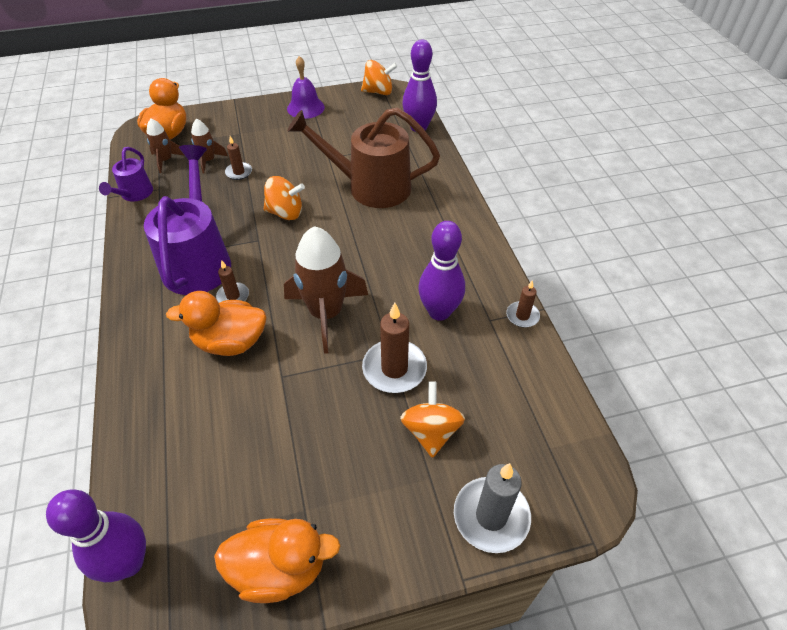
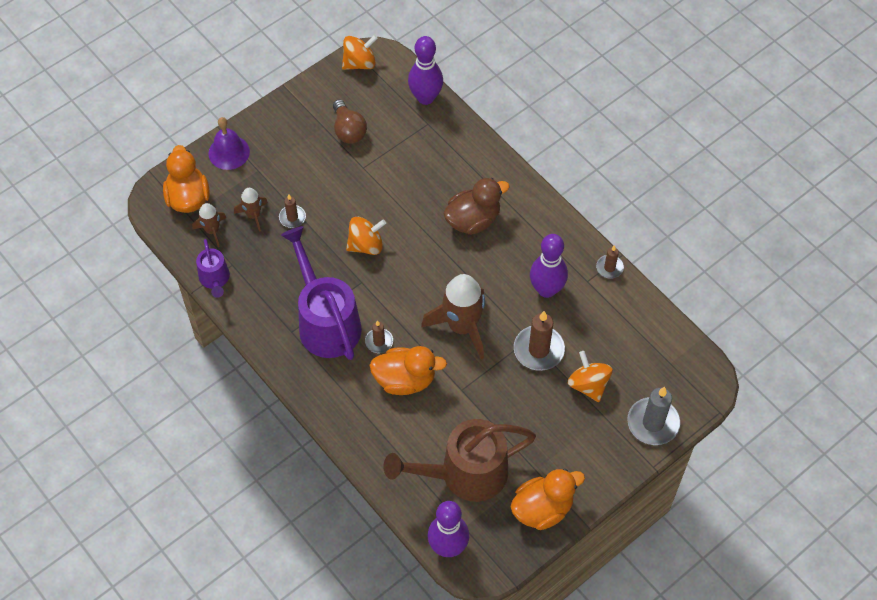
camera: 25 degrees left, 10 degrees up
(230, 342) = (405, 380): orange duck -> orange duck turned 150 degrees counterclockwise
(305, 108) = (300, 112): purple bell -> purple bell (229, 152)
(336, 129) = (348, 130): none -> brown light bulb
(370, 187) = (422, 188): brown watering can -> brown watering can (464, 474)
(401, 226) = (473, 220): none -> brown duck

